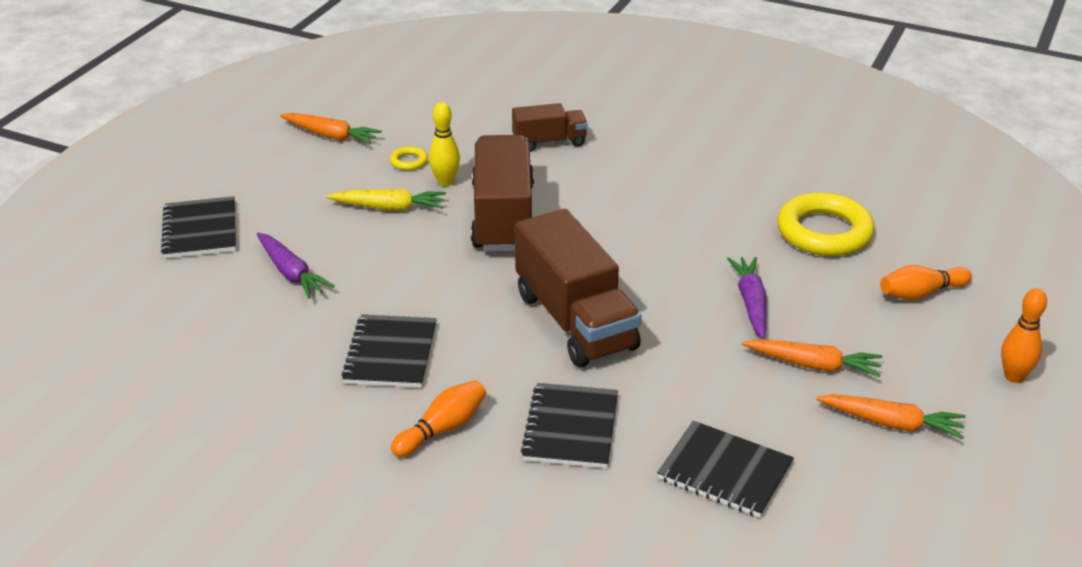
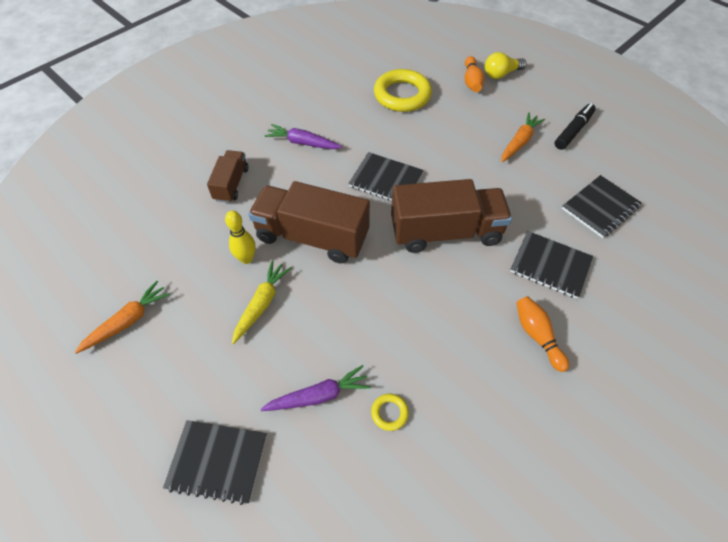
camera: 70 degrees left, 20 degrees up
(391, 354) = (447, 347): black notebook -> black notebook (386, 180)
(409, 161) = (204, 275): yellow ring -> yellow ring (389, 413)
(751, 303) = (456, 147): purple carrot -> purple carrot (303, 143)
(891, 423) = (573, 131): orange carrot -> black marker
(971, 322) = (501, 74): none -> yellow light bulb
(1014, 376) = (547, 77): orange bowling pin -> none

